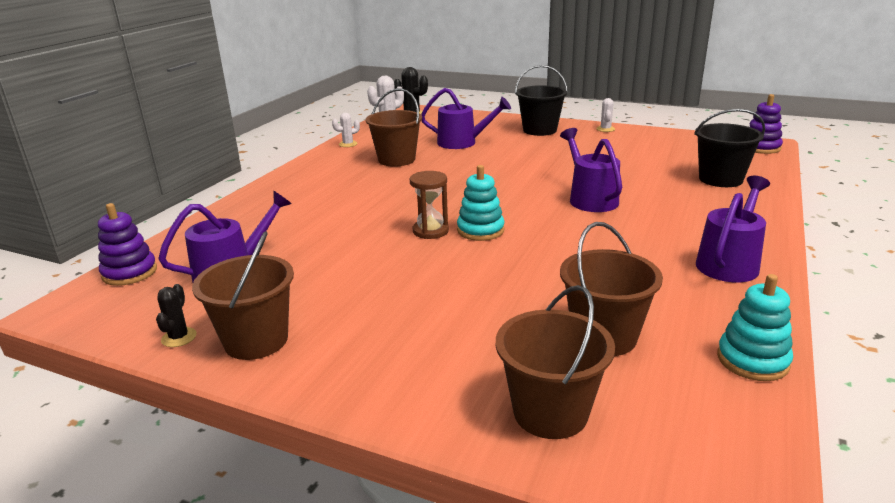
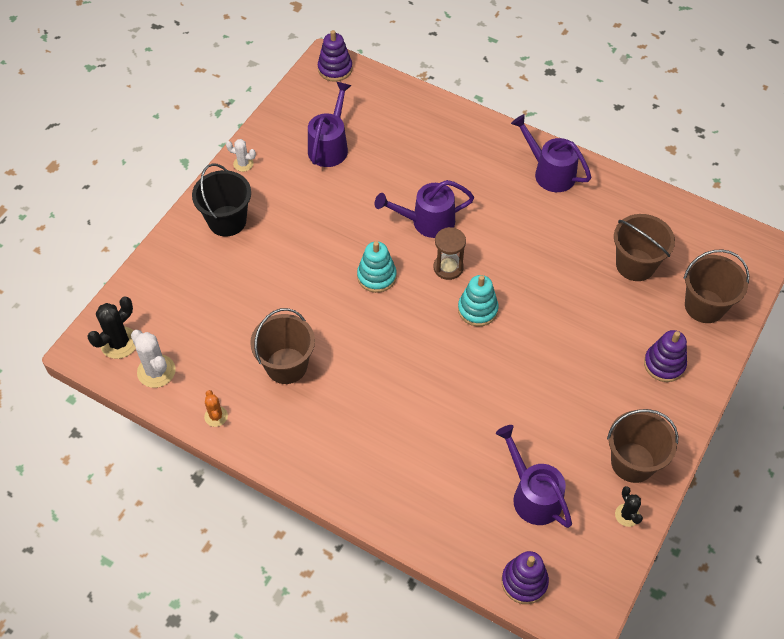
camera: 85 degrees left, 30 degrees up
(179, 337) = (627, 515): black cactus -> black cactus turned 60 degrees clockwise
(348, 144) = (216, 416): white cactus -> orange cactus
(421, 367) = (664, 364): none -> purple stacking toy
(430, 231) = (473, 346): brown hourglass -> brown hourglass (448, 267)
(463, 143) = (248, 298): purple watering can -> purple watering can (330, 146)
(720, 179) = (403, 123): black bucket -> none
(752, 360) = (660, 204): turquoise stacking toy -> turquoise stacking toy (376, 276)

